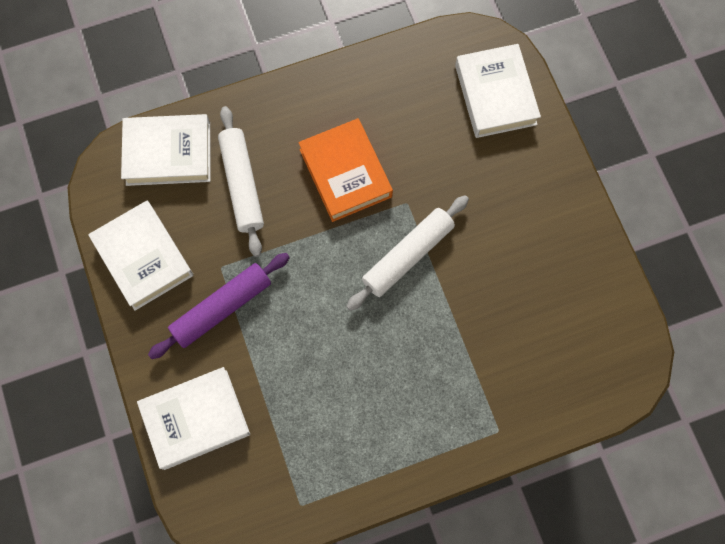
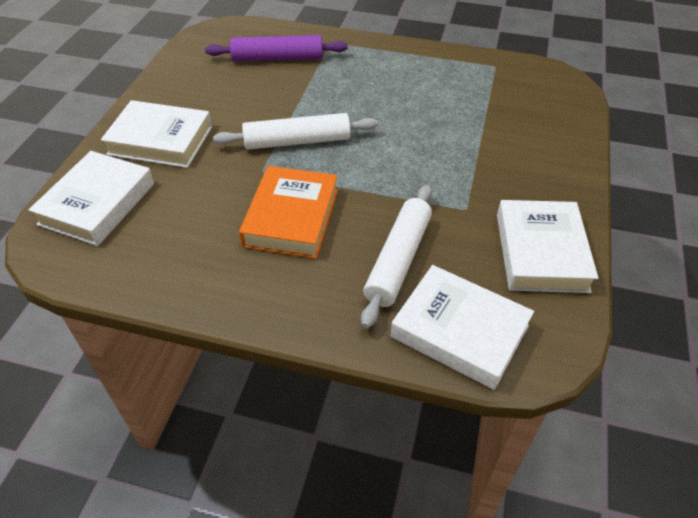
camera: 145 degrees left, 25 degrees down
(195, 419) = (550, 131): white book -> white book (160, 140)
(221, 308) = (484, 182): purple rolling pin -> purple rolling pin (277, 58)

